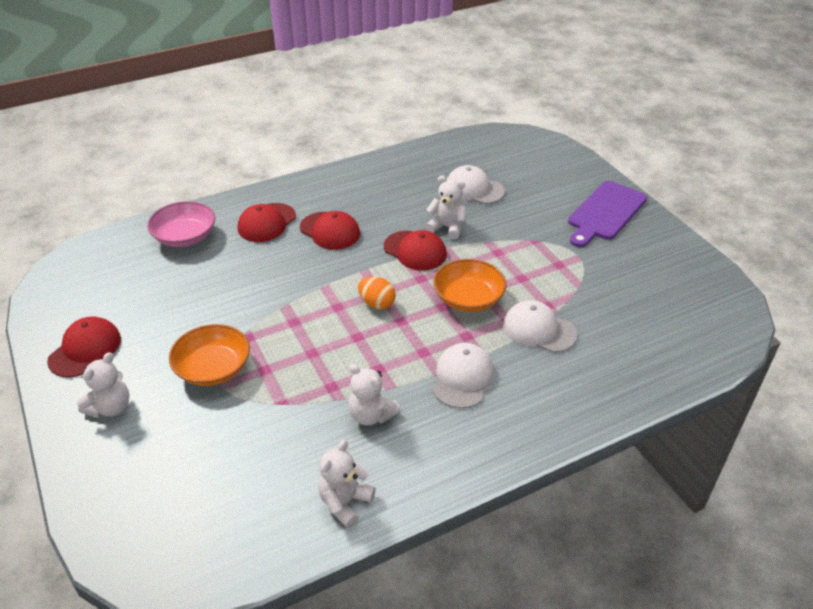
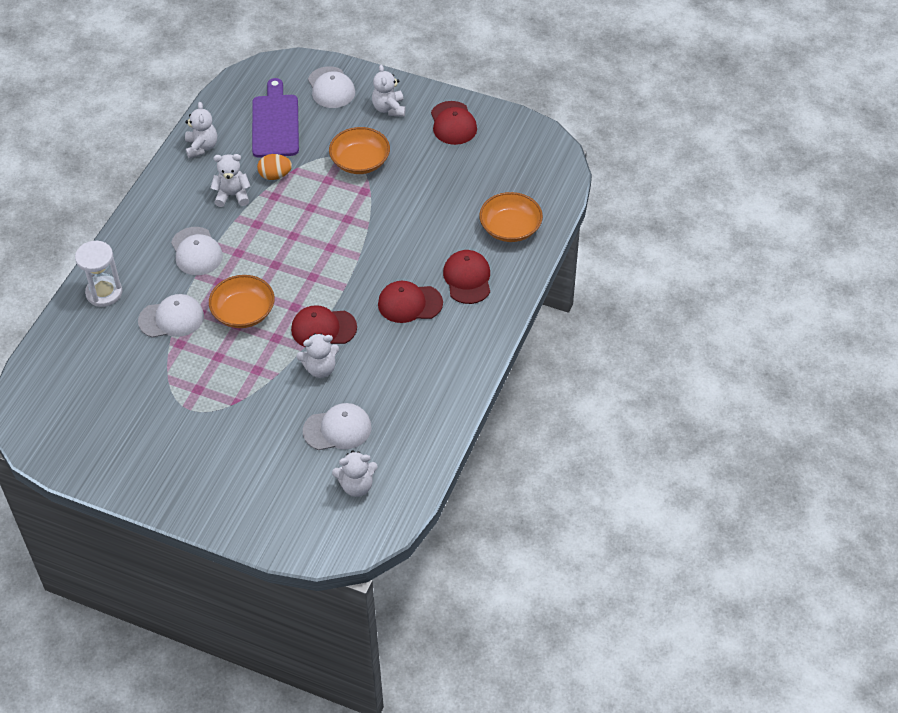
camera: 140 degrees right, 10 degrees up
(124, 479) = (331, 88): none -> white cap
(185, 237) = (510, 228): pink bowl -> orange bowl
(377, 303) = (305, 266): orange egg -> orange egg (275, 175)
(493, 157) = (356, 486): none -> white teddy bear
(590, 392) = (104, 293): none -> white hourglass
(605, 213) = (196, 477): purple cutting board -> purple cutting board (275, 123)

